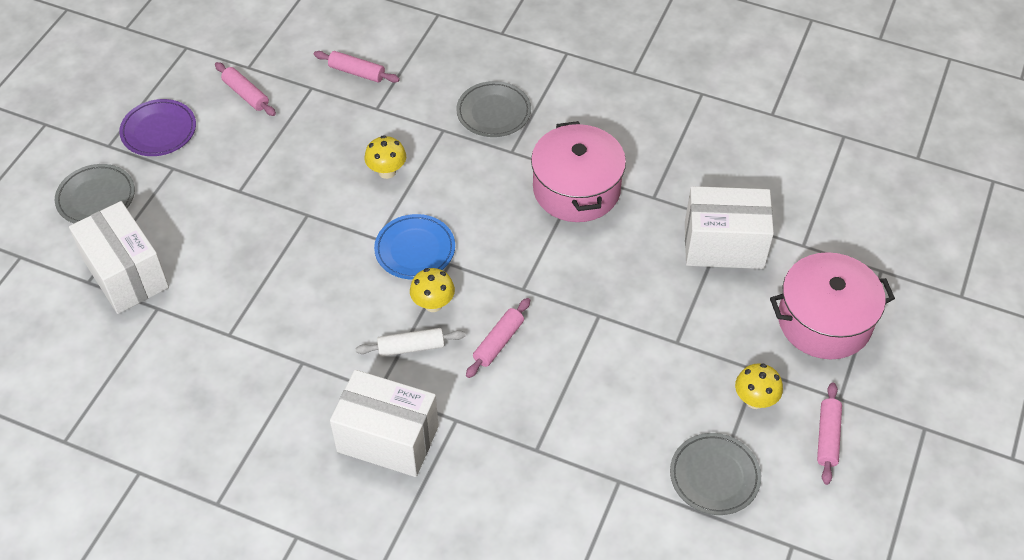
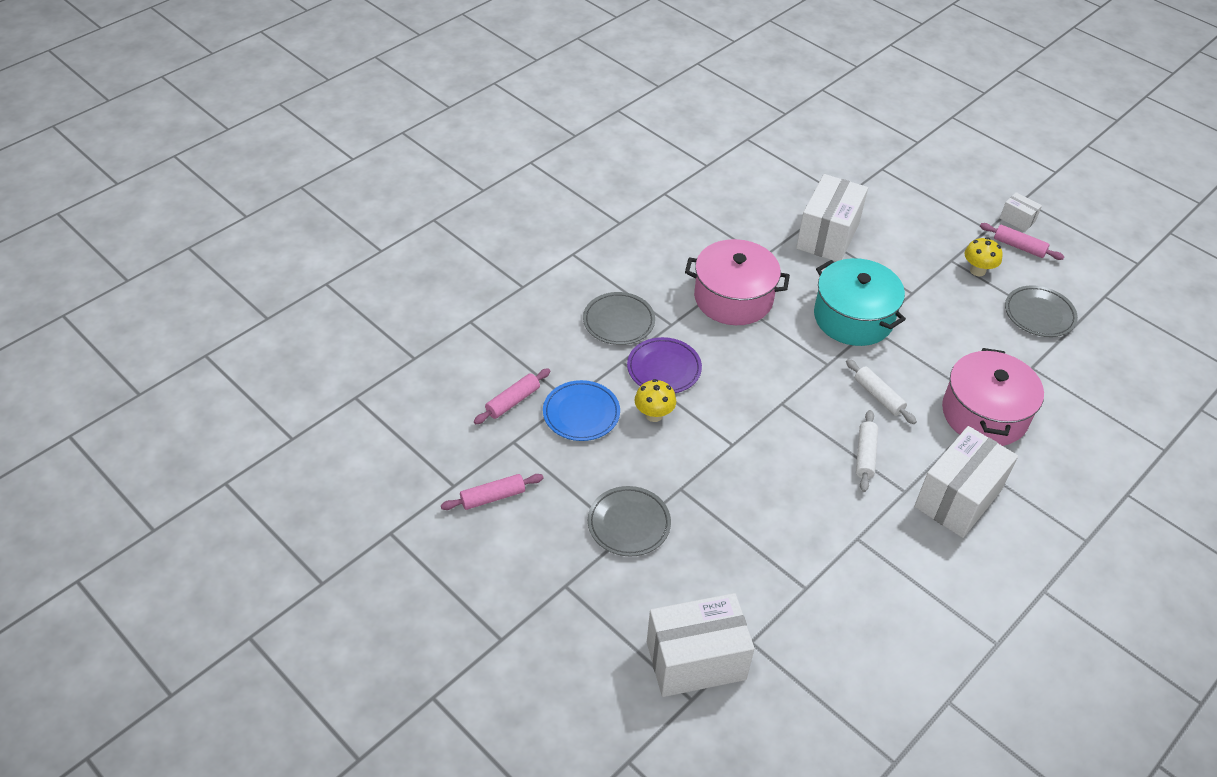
camera: 70 degrees left, 5 degrees down
(96, 198) = (574, 667): grey plate -> grey plate (629, 524)
(159, 131) = (504, 586): purple plate -> purple plate (664, 369)
(415, 250) = (756, 421): blue plate -> blue plate (581, 413)
(433, 304) = (823, 427): yellow mushroom -> none
(498, 342) = (878, 396): pink rolling pin -> white rolling pin
(605, 296) = (853, 317): none -> turquoise pot
(824, 321) = (917, 211): pink pot -> pink pot (984, 414)
(879, 427) = (1017, 220): none -> white box

